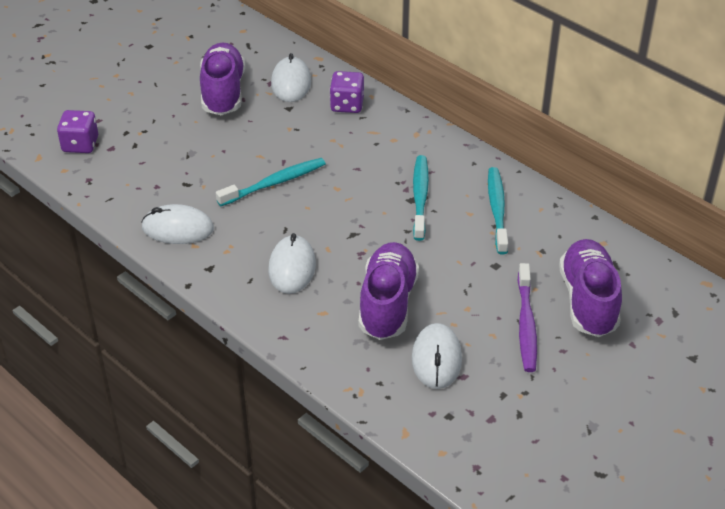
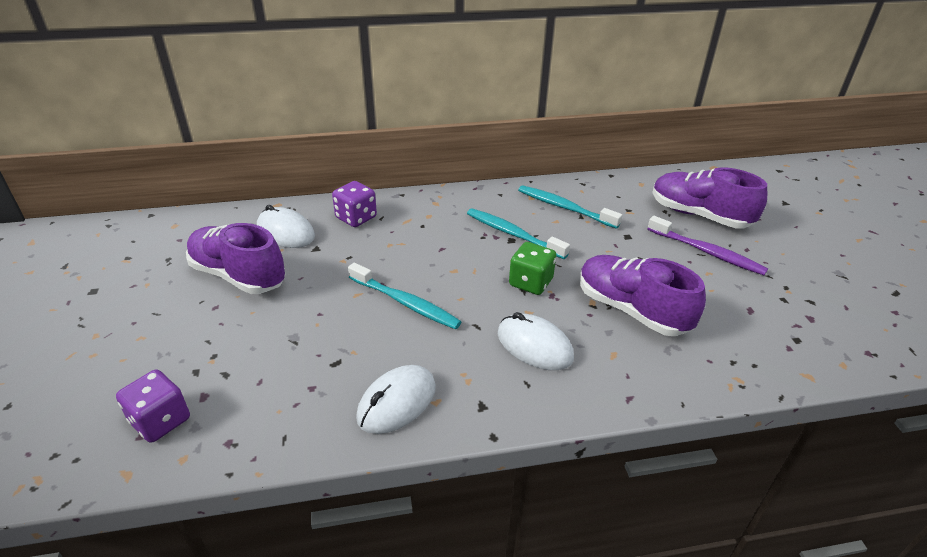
camera: 55 degrees left, 5 degrees down
(274, 183) = (405, 303): turquoise toothbrush -> turquoise toothbrush turned 120 degrees clockwise
(364, 235) = (530, 282): none -> green dice
(436, 359) = (721, 314): white mouse -> none

